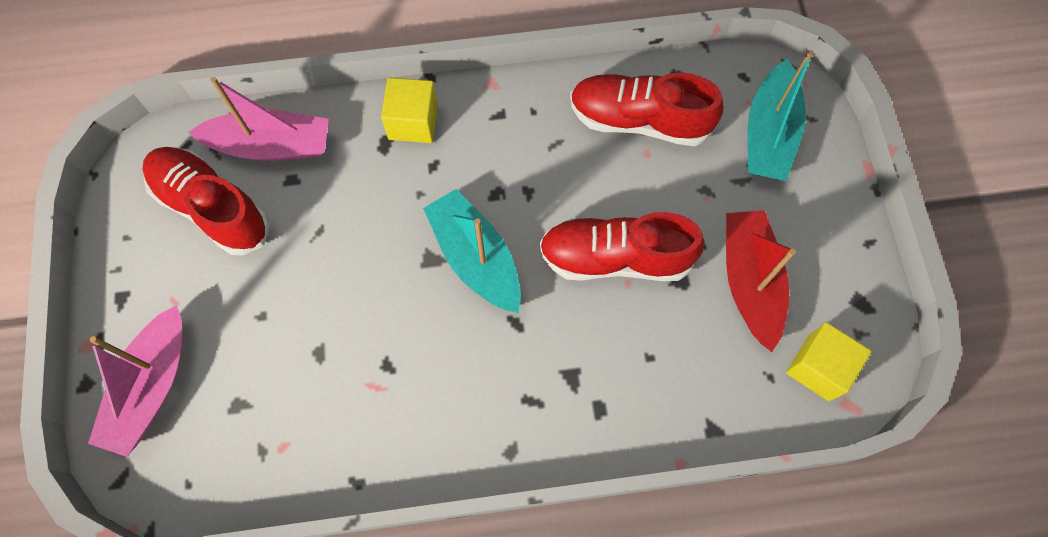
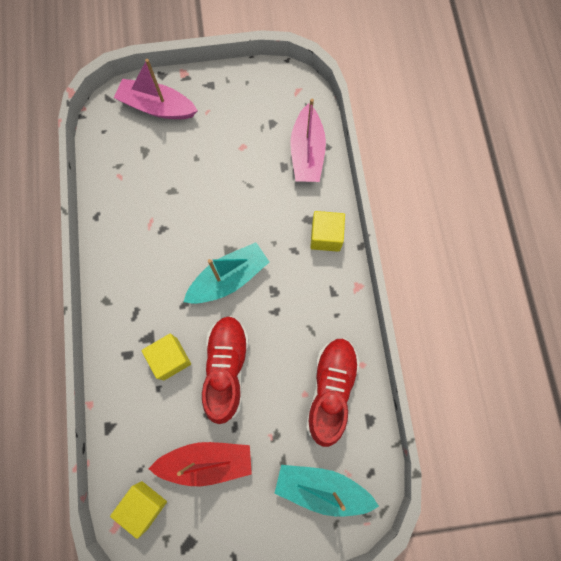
camera: 90 degrees right, 5 degrees up
(212, 208) = (265, 124): red shoe -> none
(603, 341) = (170, 359): none -> yellow cube

